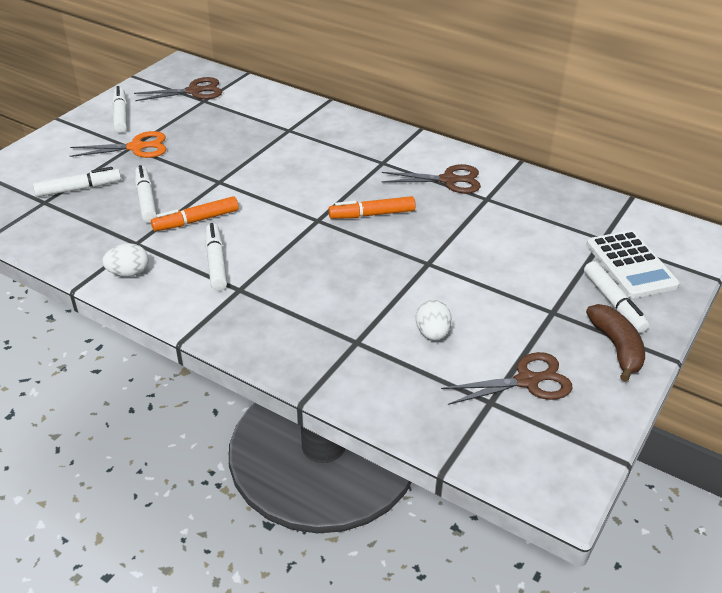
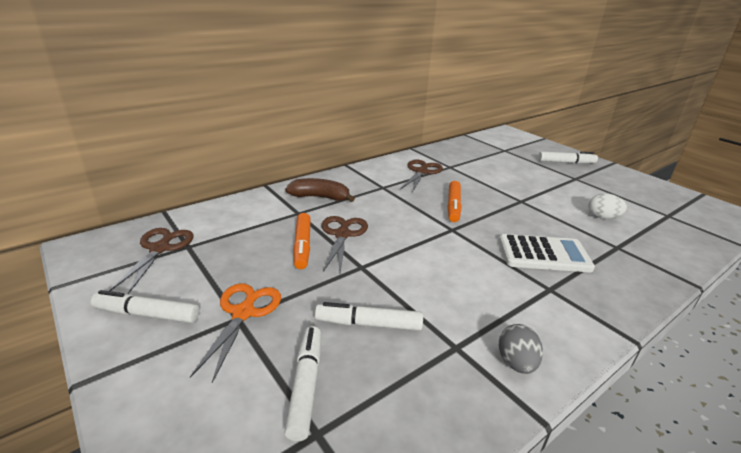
camera: 70 degrees left, 10 degrees down
(129, 273) = (516, 363): white egg -> grey egg
(196, 220) = (427, 294): orange marker -> orange marker (302, 246)
(216, 262) = (504, 294): white marker -> none
(527, 381) = (644, 200): brown scissors -> brown scissors (342, 235)
(616, 347) = (606, 171): brown banana -> brown banana (320, 197)
(630, 265) = (531, 150): white calculator -> white calculator (544, 254)

